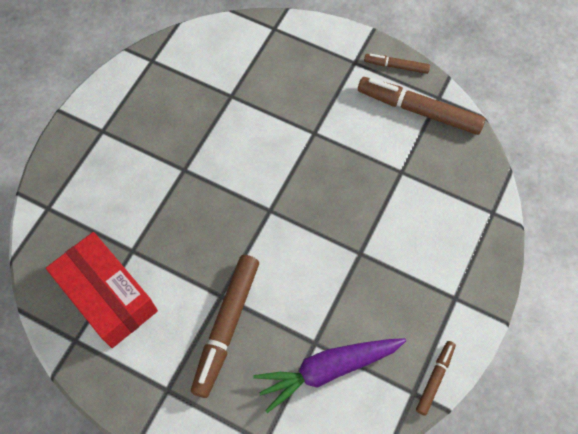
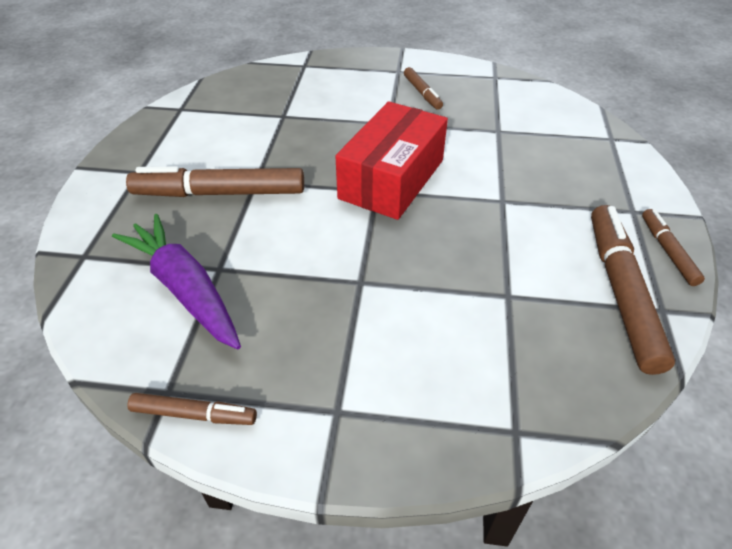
camera: 70 degrees right, 20 degrees down
(107, 296) = (229, 114): red box -> red box (391, 179)
(150, 126) = (422, 93): none -> brown marker

